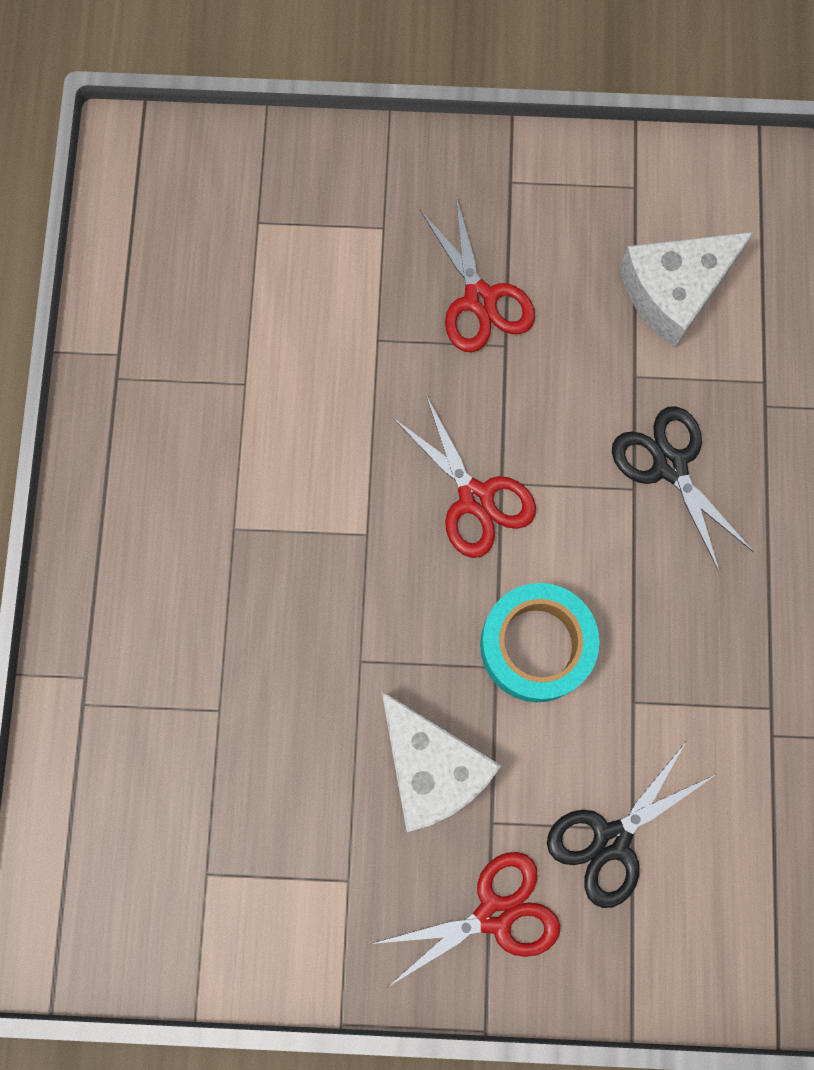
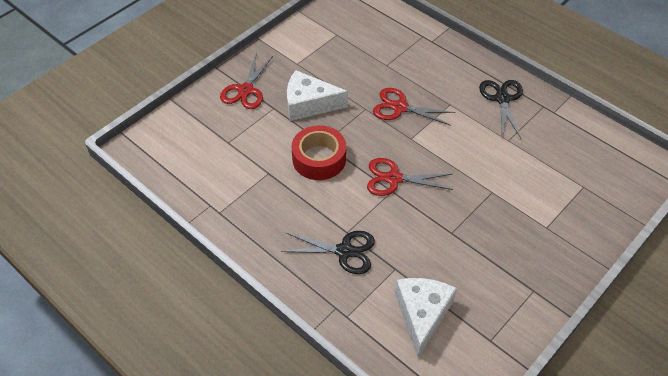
camera: 130 degrees right, 25 degrees down
(480, 299) = (481, 238): red scissors -> red scissors (399, 107)
(536, 645) = (319, 159): turquoise tape -> red tape
(611, 840) = (232, 134): black scissors -> black scissors (502, 99)

